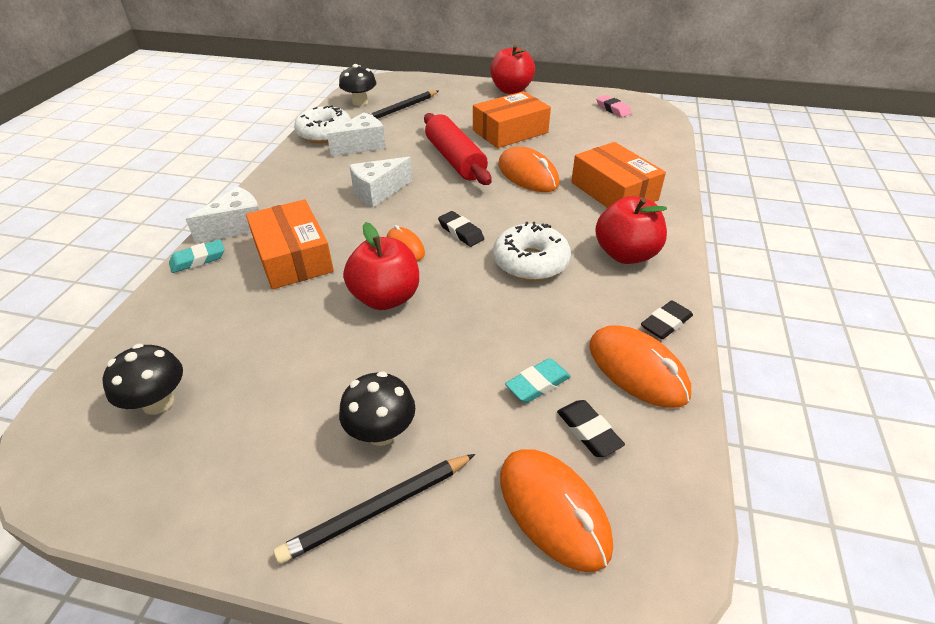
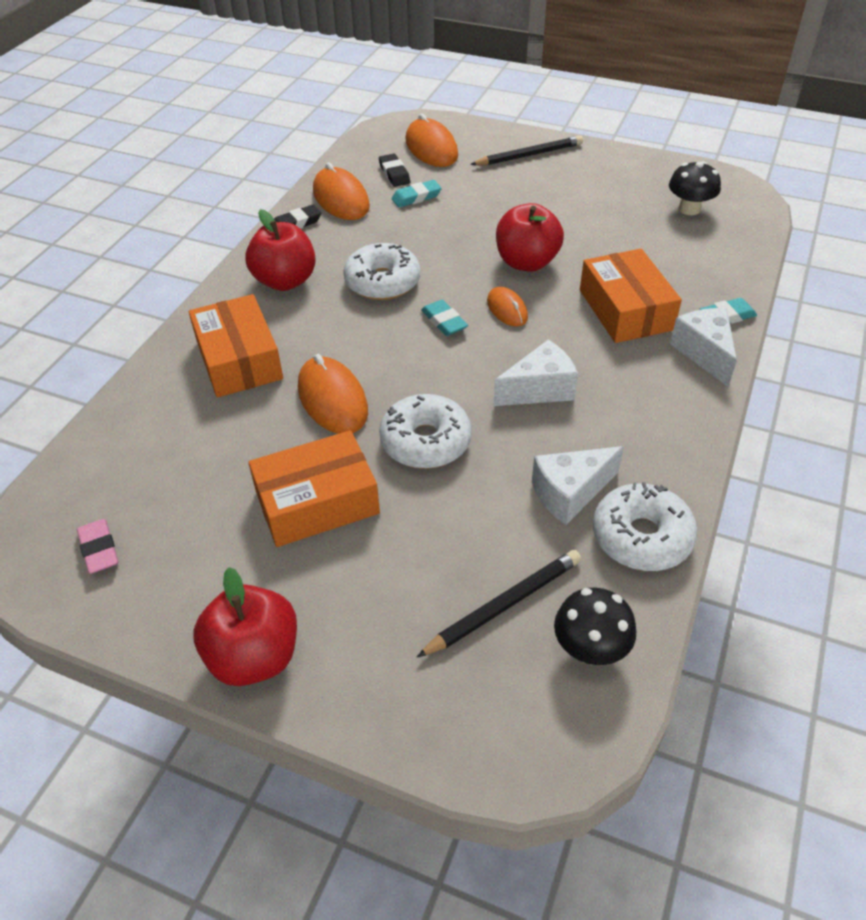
camera: 170 degrees left, 5 degrees up
(237, 227) = (704, 353): white cheese -> white cheese turned 105 degrees clockwise
(381, 432) = (528, 183): black mushroom -> none
(455, 160) = (425, 441): red rolling pin -> white donut
(461, 232) = (444, 321): black eraser -> turquoise eraser

